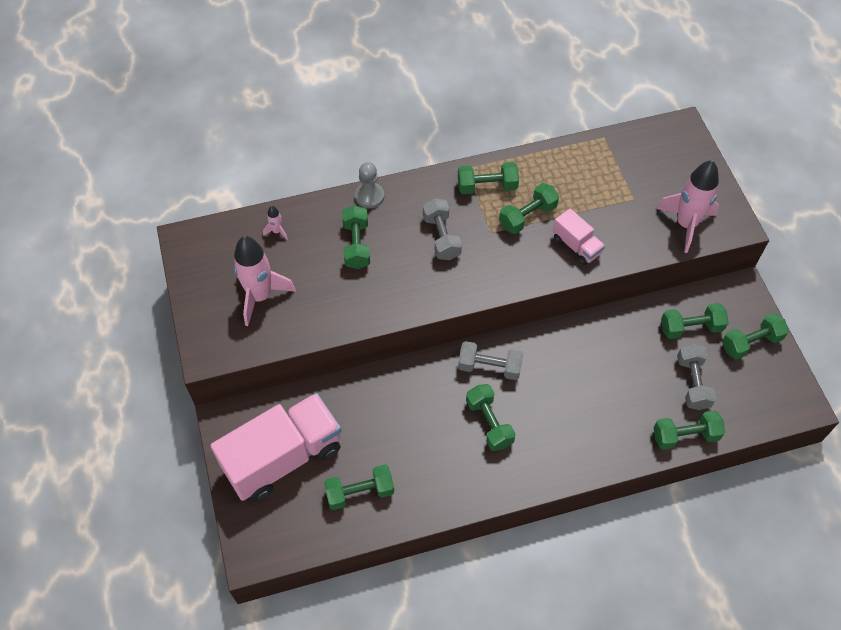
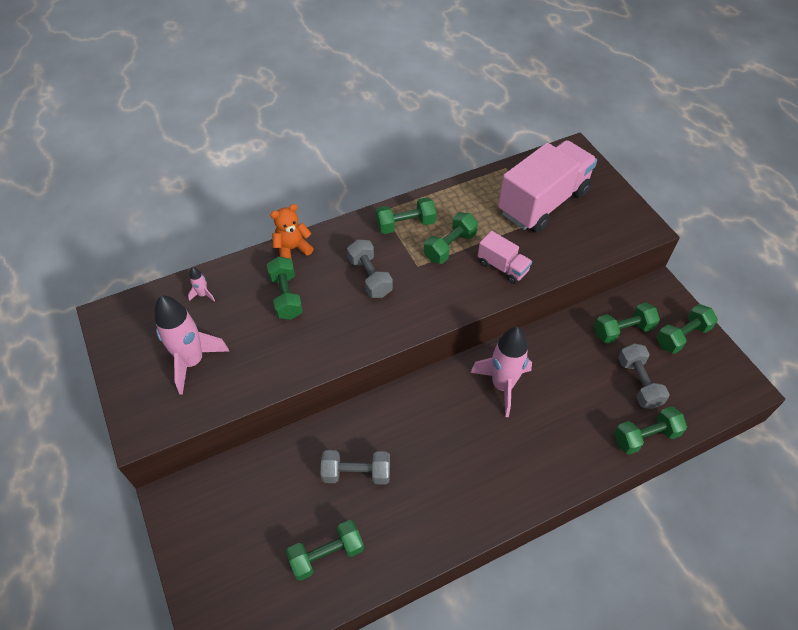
camera: 10 degrees left, 5 degrees down
(283, 457) = (238, 530): pink truck -> pink truck (543, 202)
(369, 196) = (292, 249): grey pawn -> orange teddy bear
(489, 367) = (438, 398): grey dumbbell -> grey dumbbell (356, 473)
(489, 423) = (449, 456): green dumbbell -> none
(685, 224) = (600, 233): pink rocket -> pink rocket (502, 385)

